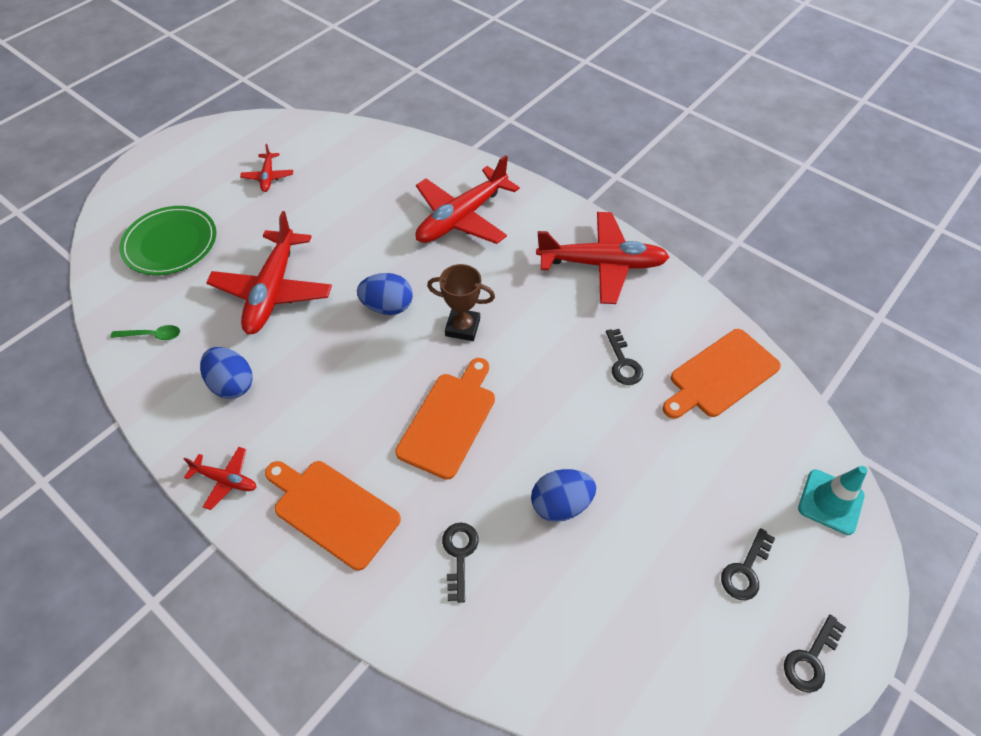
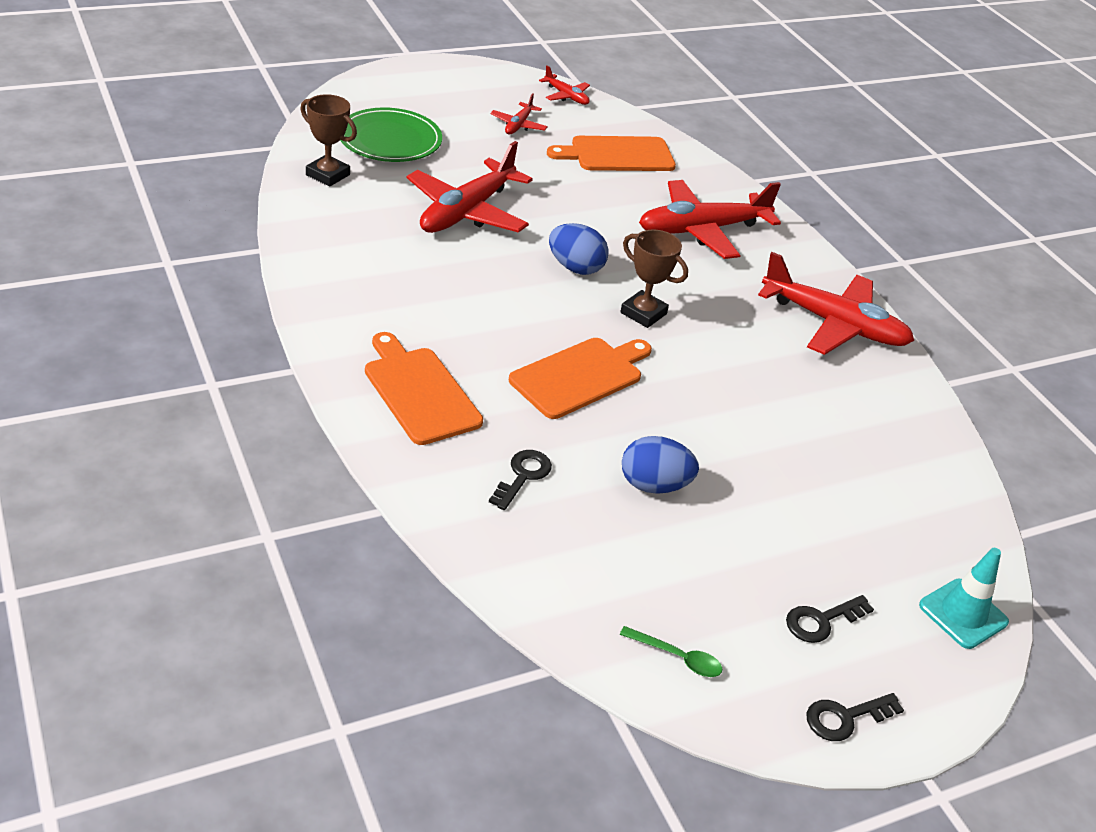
camera: 20 degrees right, 15 degrees down
(136, 308) = (328, 175): none -> brown trophy
(152, 335) = (330, 200): green spoon -> green spoon (677, 657)
(226, 480) = (333, 328): red plane -> red plane (566, 96)
(232, 384) = (383, 264): blue egg -> none
(623, 362) = (801, 409): black key -> none
(721, 375) = (908, 464): orange cutting board -> orange cutting board (618, 155)

